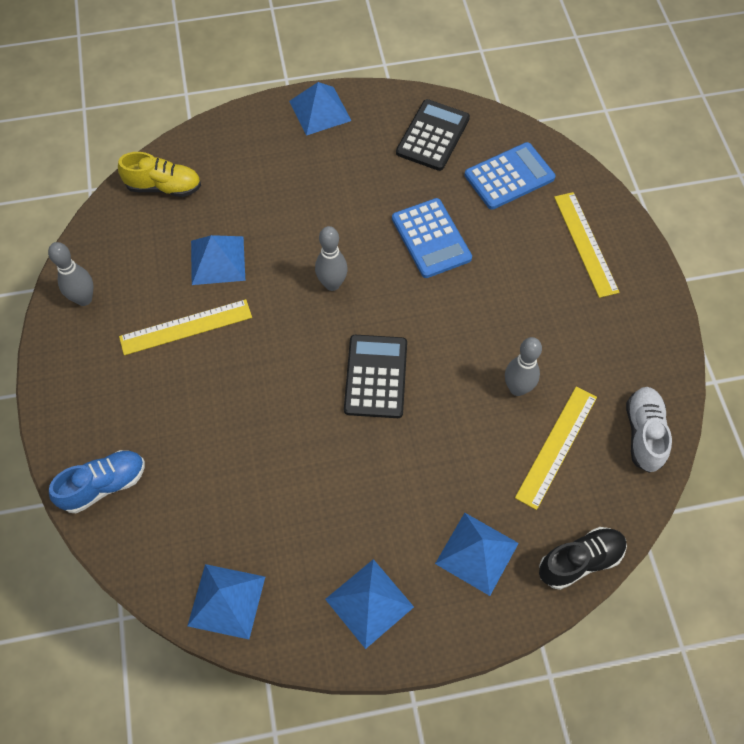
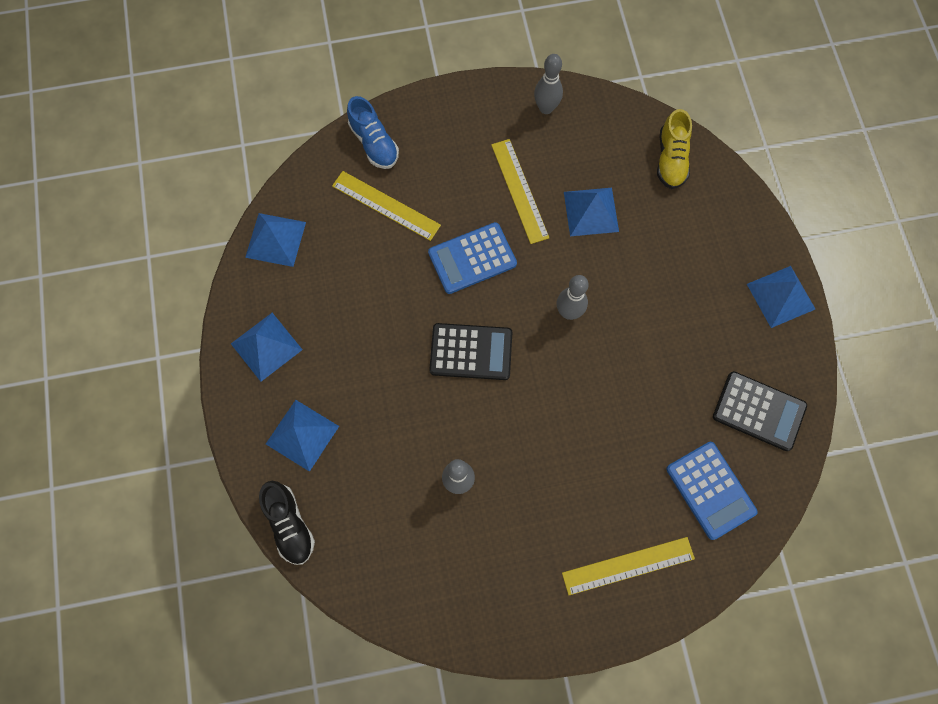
camera: 90 degrees right, 10 degrees up
(431, 238) = (626, 406): blue calculator -> blue calculator (472, 258)
(556, 446) = (399, 513): yellow ruler -> yellow ruler (386, 205)
(643, 434) = (410, 600): white shoe -> none

